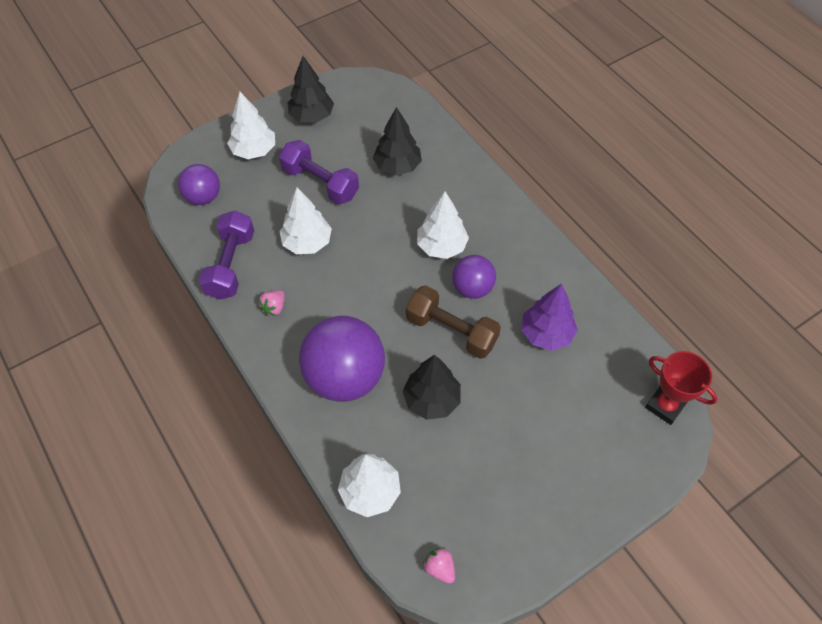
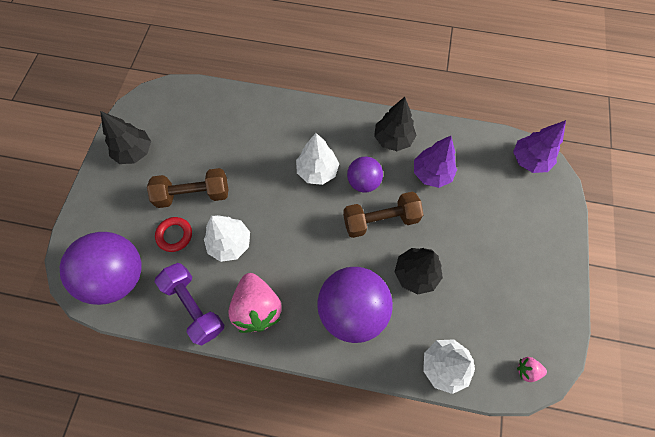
camera: 45 degrees left, 10 degrees up
(203, 197) = (118, 276): purple ball -> purple ball, size x1.79
(254, 151) = (119, 210): white tree -> none
(273, 202) = (174, 235): none -> red ring
(274, 308) = (257, 308): pink strawberry -> pink strawberry, size x2.22
(320, 183) = (193, 194): purple dumbbell -> brown dumbbell
(397, 166) = (232, 141): black tree -> black tree (393, 139)
(665, 406) = (529, 160): red trophy -> purple tree

